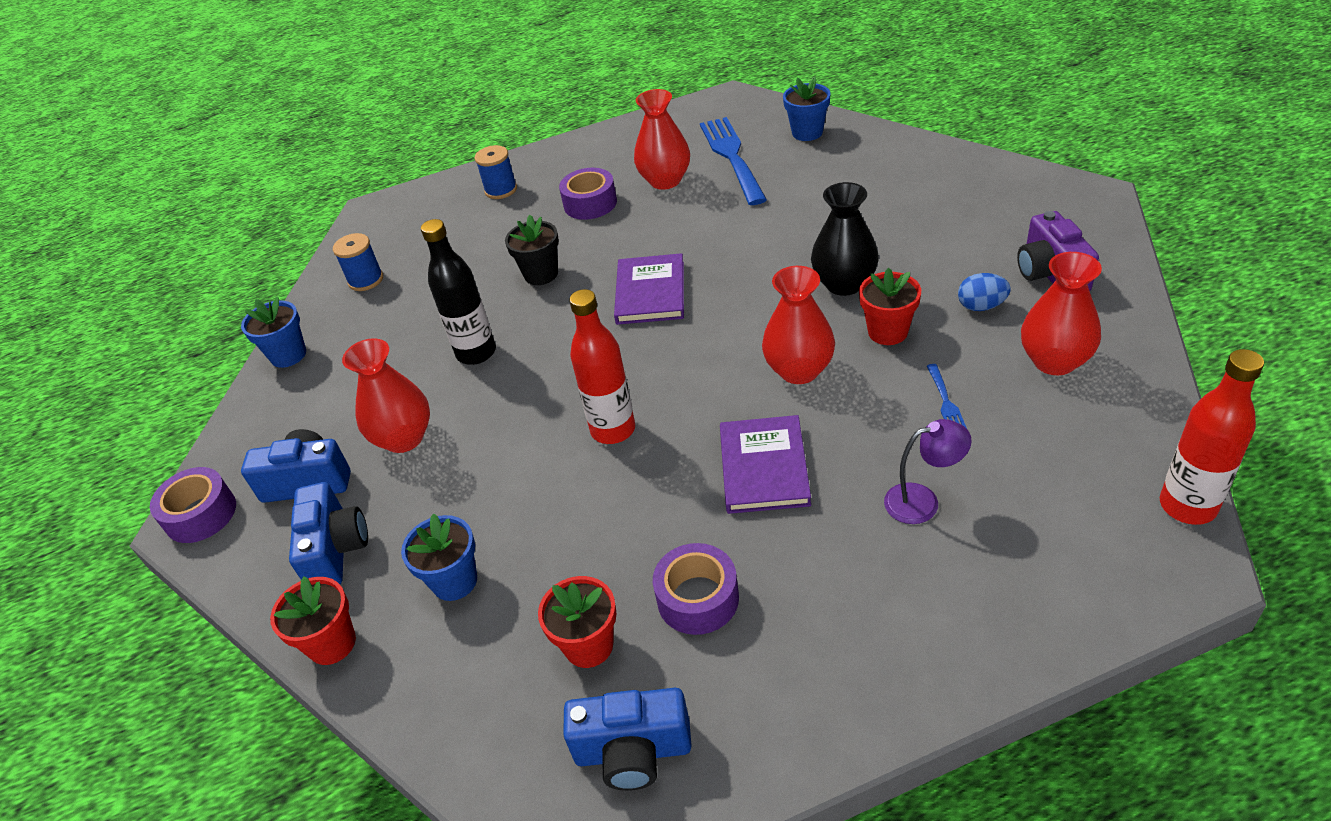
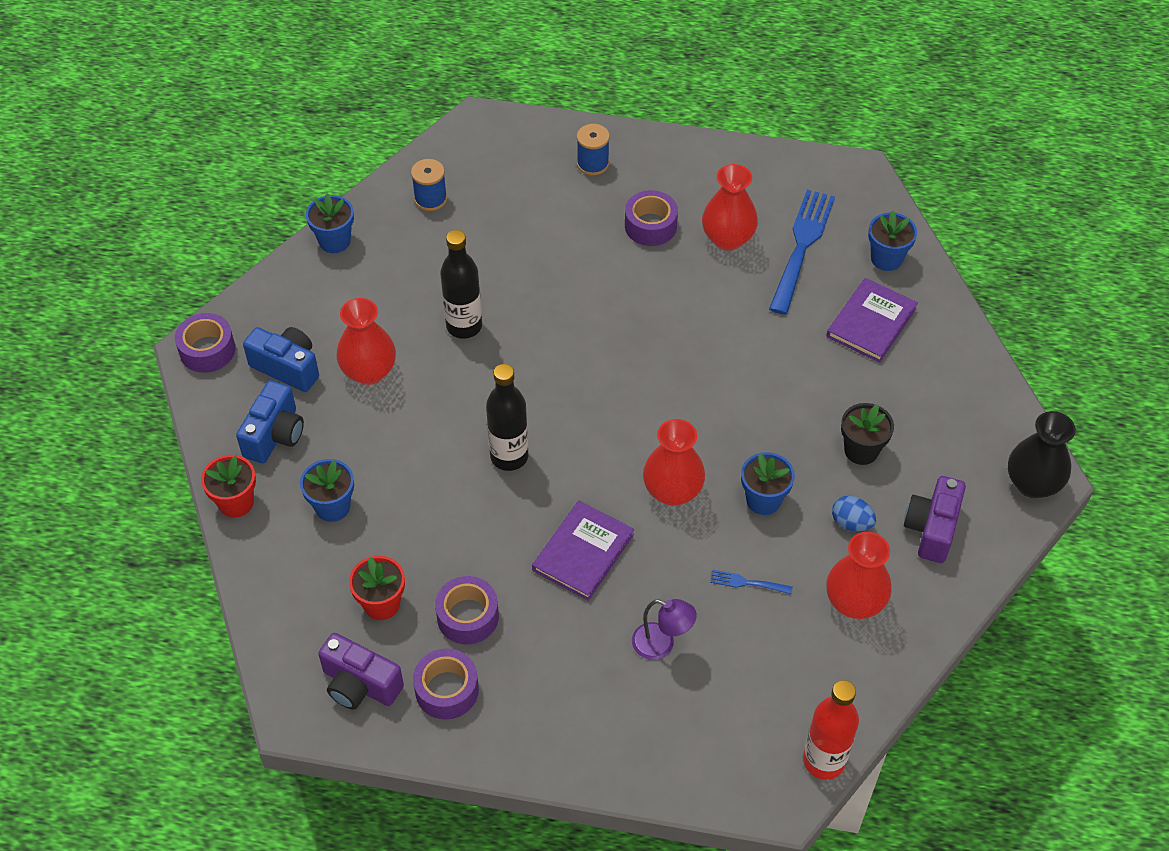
camera: 25 degrees right, 10 degrees up
(541, 274) = (560, 278): black flower pot -> black flower pot (861, 450)
(613, 430) = (509, 456): red bottle -> black bottle
(633, 751) = (360, 685): blue camera -> purple camera
(650, 293) = (626, 350): purple book -> purple book (871, 323)
(741, 690) = (447, 690): none -> purple tape
(844, 284) = (772, 436): black vase -> black vase (1032, 483)
(887, 332) = (763, 500): red flower pot -> blue flower pot
(945, 401) = (748, 583): blue fork -> blue fork turned 75 degrees clockwise

